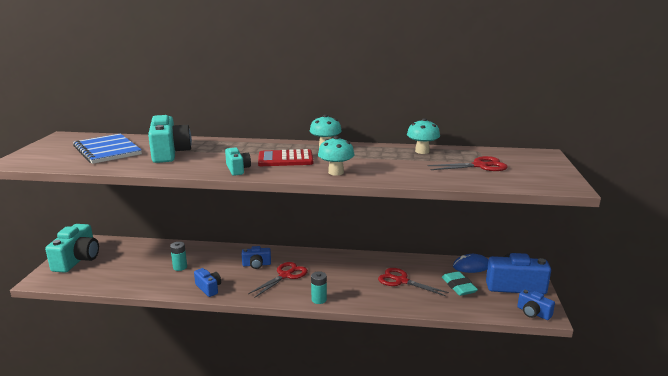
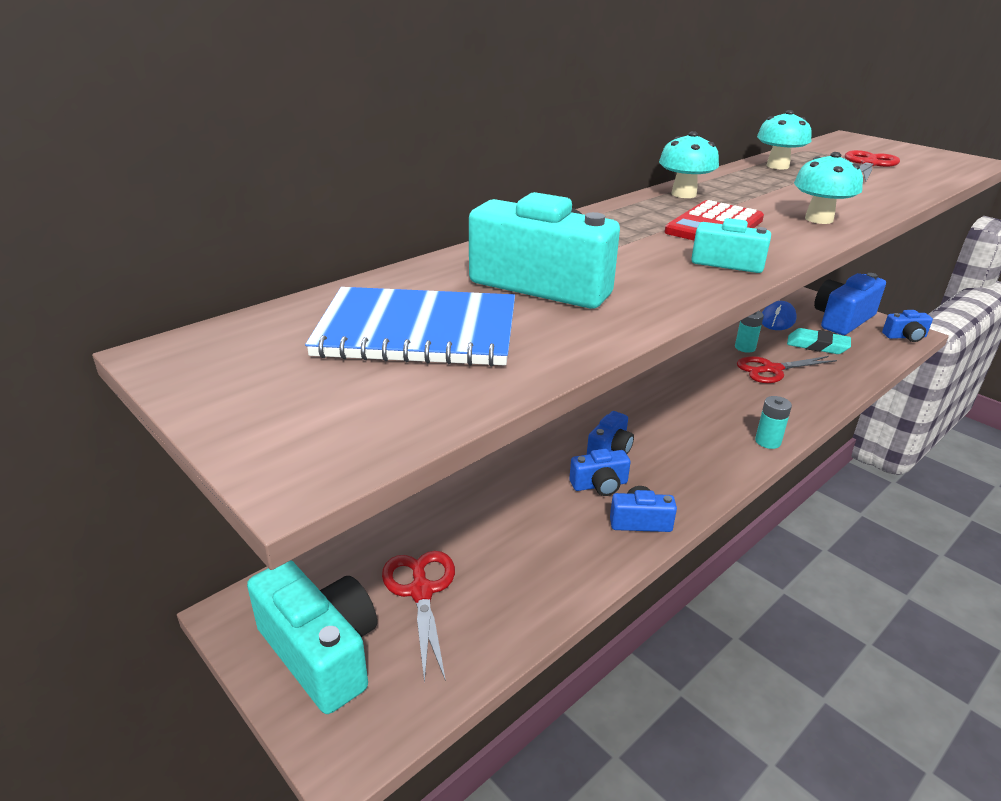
camera: 50 degrees left, 10 degrees up
(180, 267) = (529, 525): turquoise battery -> turquoise battery (745, 347)
(225, 271) = (599, 485): none -> blue camera
(285, 275) = (672, 439): red scissors -> red scissors (421, 591)

